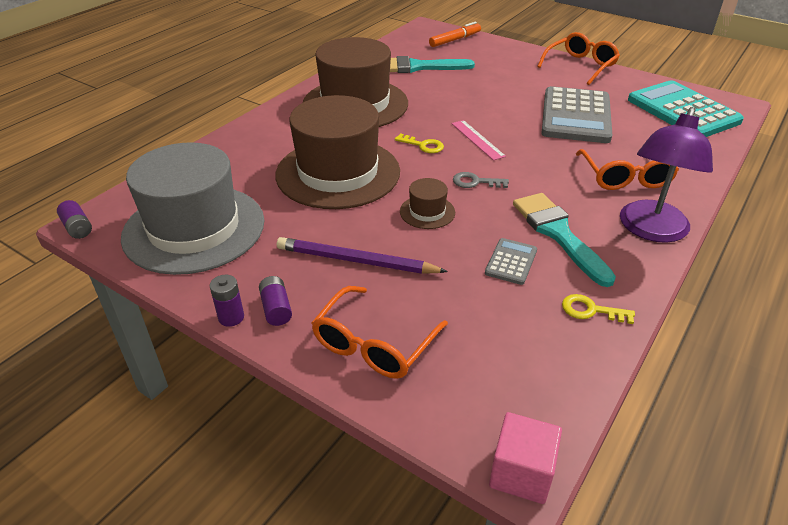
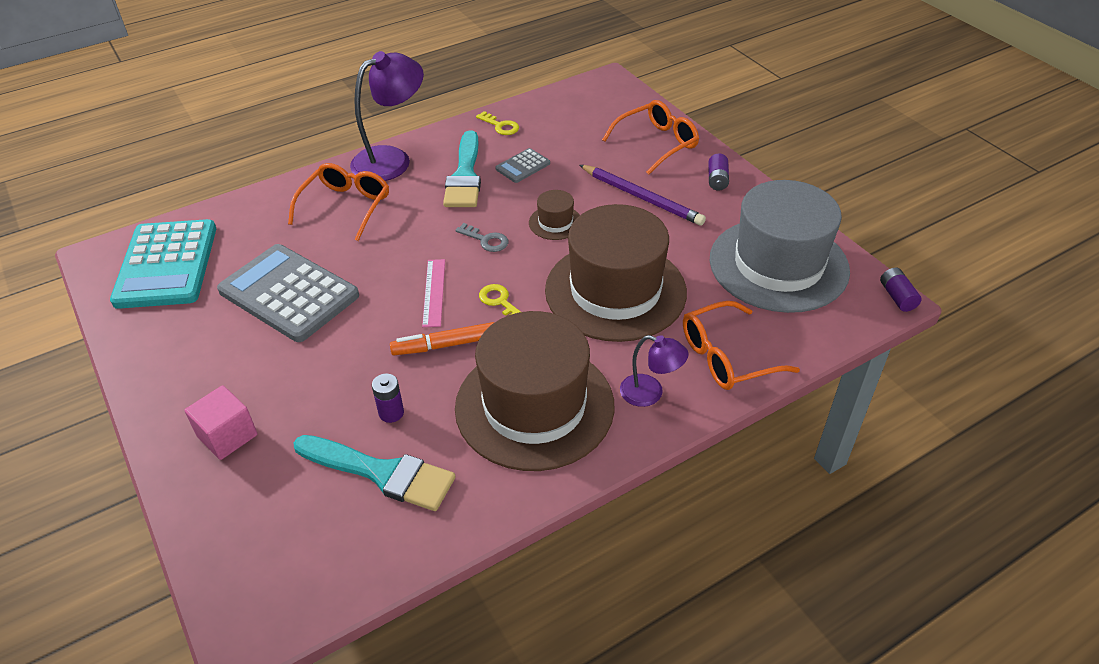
camera: 155 degrees left, 5 degrees up
(231, 317) = (752, 182): purple battery -> purple battery (391, 413)
(283, 124) = (650, 393): none -> purple lamp
(455, 40) = (245, 545): orange marker -> orange marker (445, 345)
(521, 472) = (611, 78): pink cube -> pink cube (227, 436)
(576, 116) = (289, 293): grey calculator -> grey calculator turned 90 degrees counterclockwise
(580, 66) = (152, 389): orange glasses -> orange glasses (726, 357)

